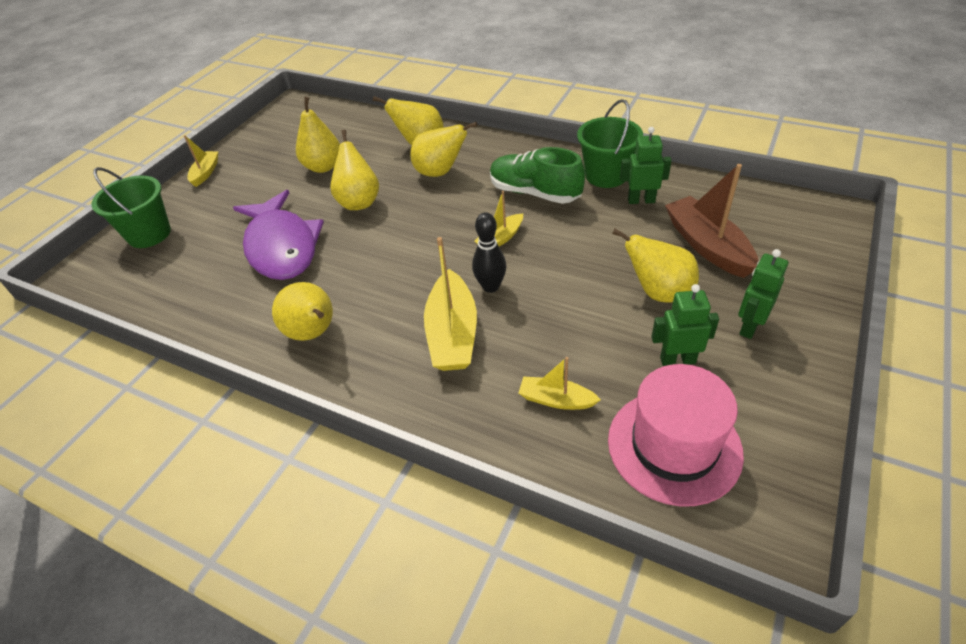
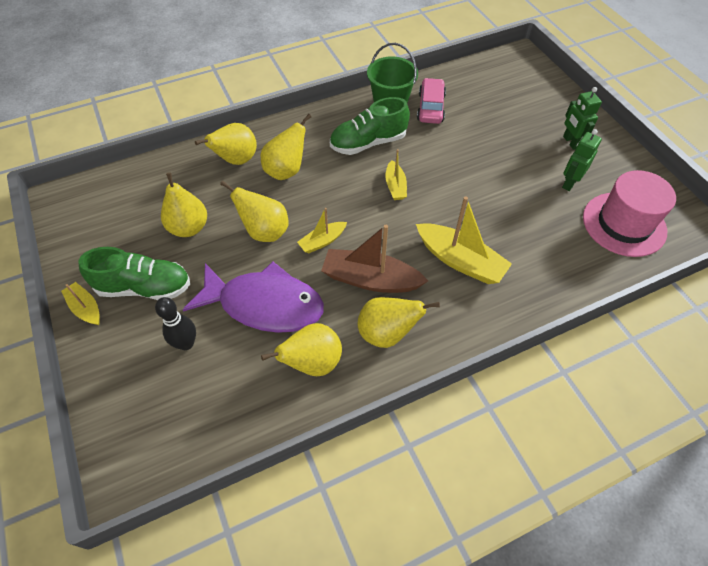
camera: 55 degrees left, 10 degrees up
(149, 234) = (131, 390): green bucket -> none
(246, 183) = (144, 287): none -> green shoe
(490, 287) = (436, 218): black bowling pin -> black bowling pin (186, 343)
(556, 400) = (555, 248): yellow boat -> yellow boat (322, 241)
(641, 200) = (431, 107): green robot -> pink car
(658, 292) = (514, 155): yellow pear -> yellow pear (312, 362)
(707, 246) = (497, 112): brown boat -> brown boat (370, 279)

